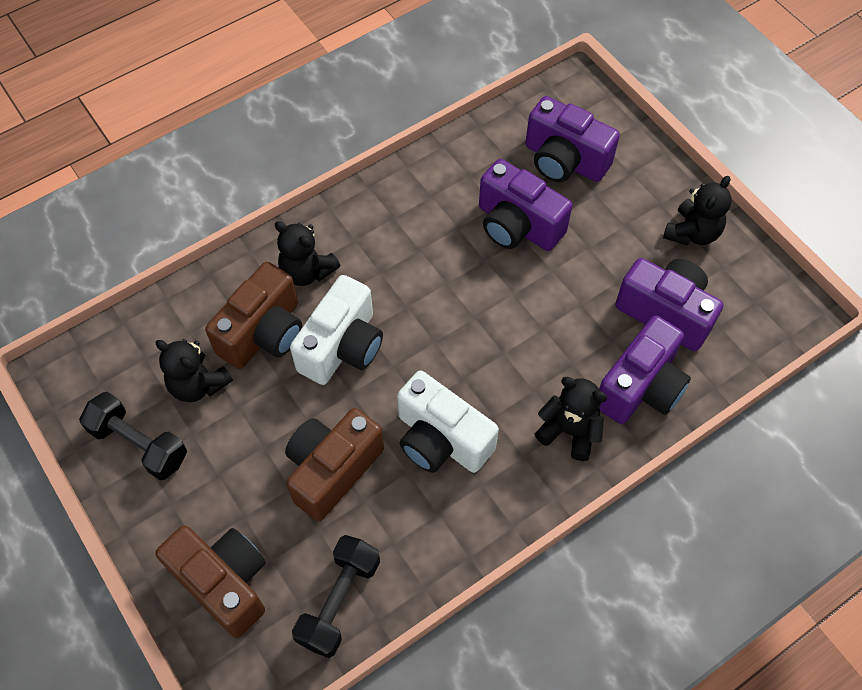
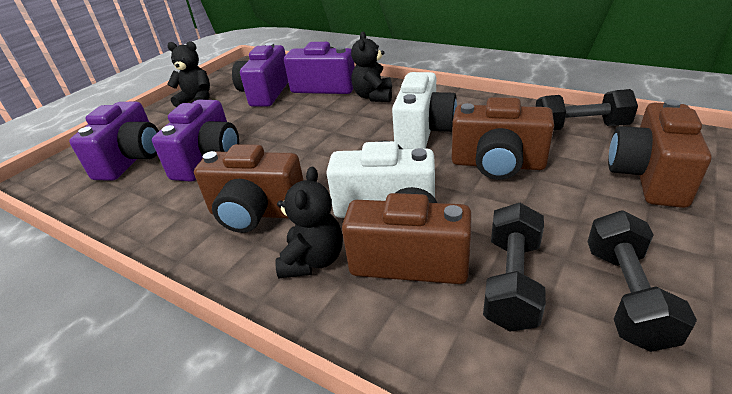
camera: 110 degrees left, 25 degrees down
(198, 384) = (512, 282): black teddy bear -> black dumbbell
(395, 247) = (256, 212): none -> brown camera

